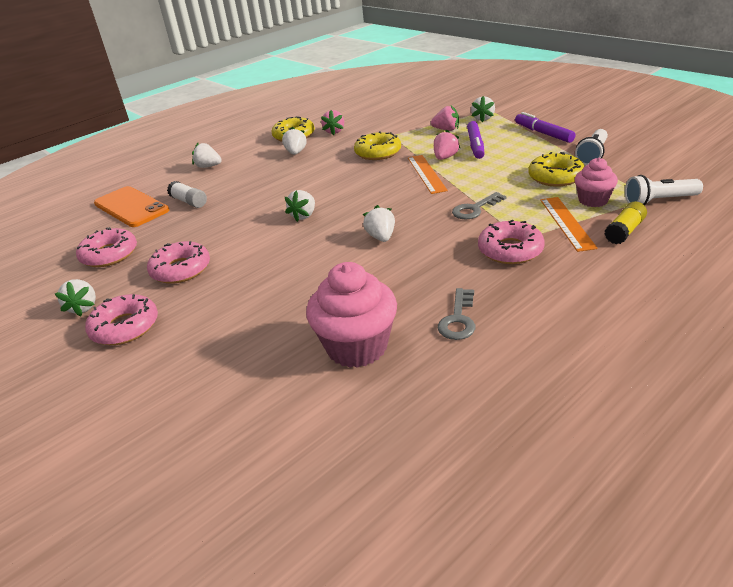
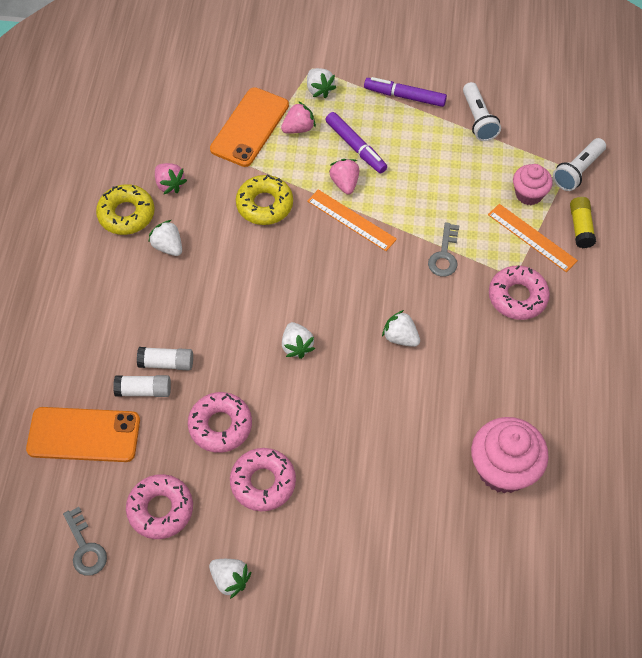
camera: 45 degrees left, 25 degrees up
(125, 327) = (300, 572): pink donut -> pink donut (220, 425)
(208, 166) = (87, 322): white strawberry -> none
(219, 195) = (166, 363): none -> white glue stick
(415, 122) = (249, 127): none -> orange phone
(458, 319) = (546, 398): grey key -> grey key (85, 547)
(555, 177) = (473, 171): yellow donut -> none

